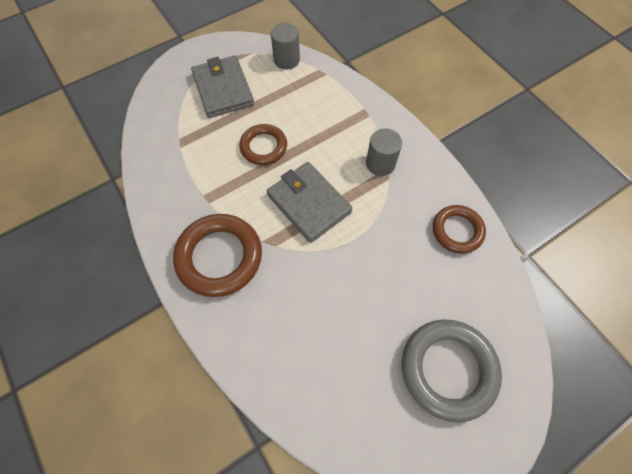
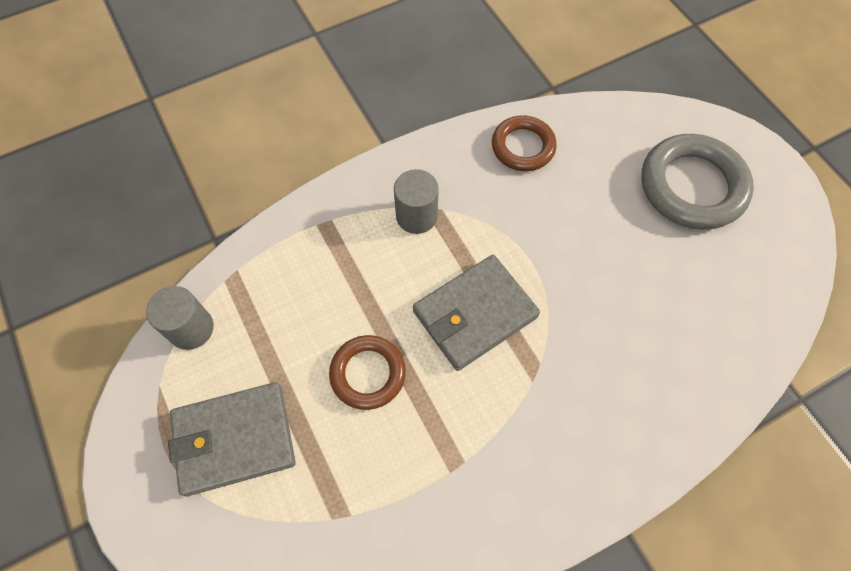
camera: 85 degrees left, 0 degrees up
(219, 257) = (557, 444): brown ring -> none

